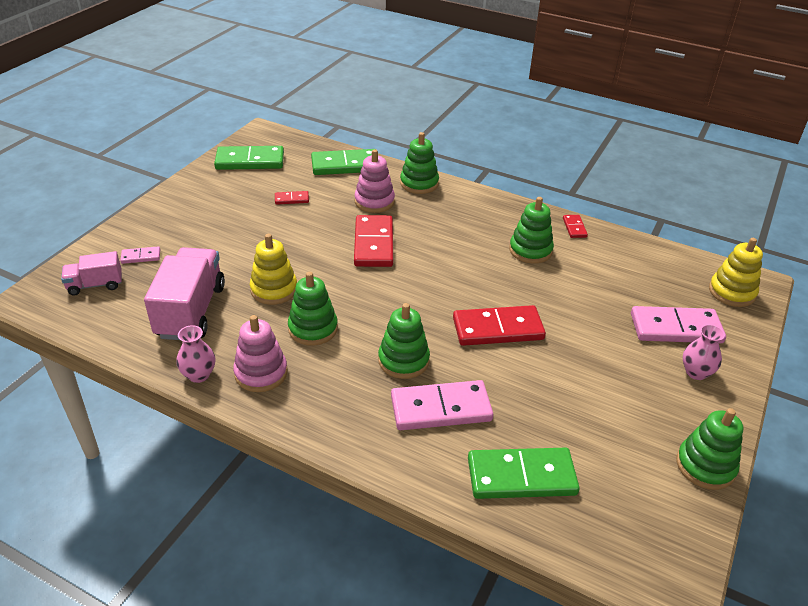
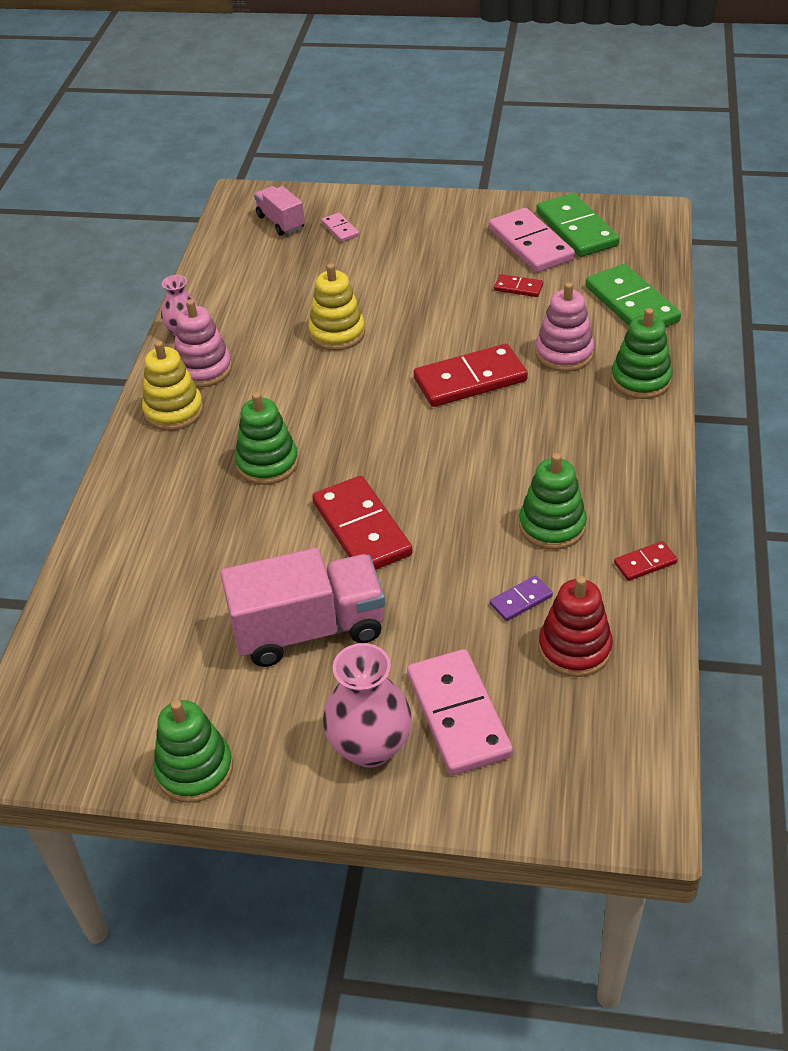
camera: 75 degrees right, 5 degrees up
(191, 311) = (272, 293): pink truck -> pink truck (309, 630)
(292, 199) = (518, 288): red domino -> red domino turned 45 degrees counterclockwise
(313, 329) = (287, 381): green stacking toy -> none
(441, 409) = (203, 512): pink domino -> pink domino (530, 244)
(521, 476) = (126, 599): green domino -> none
(589, 279) = (521, 600): none -> purple domino
(633, 270) = (574, 648): none -> red stacking toy
(696, 372) = (370, 747): pink vase -> pink vase, size x1.60
(732, 292) = (592, 782): yellow stacking toy -> yellow stacking toy (174, 411)

